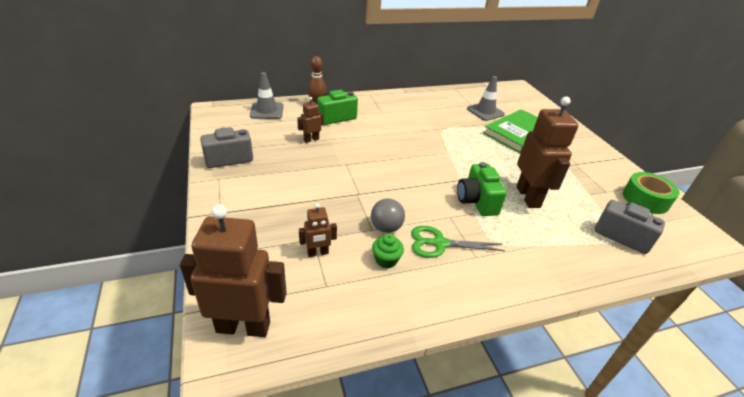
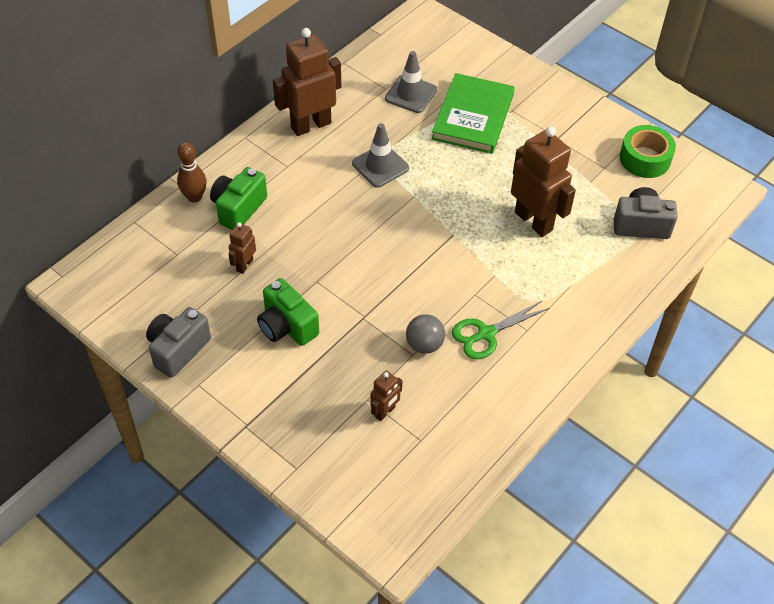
camera: 30 degrees left, 15 degrees up
(243, 326) = (386, 517): brown robot -> brown robot (310, 125)
(267, 111) = (142, 246): grey traffic cone -> grey traffic cone (380, 166)
(386, 260) = (451, 382): green cupcake -> none
(476, 201) = (488, 257): green camera -> green camera (287, 326)

